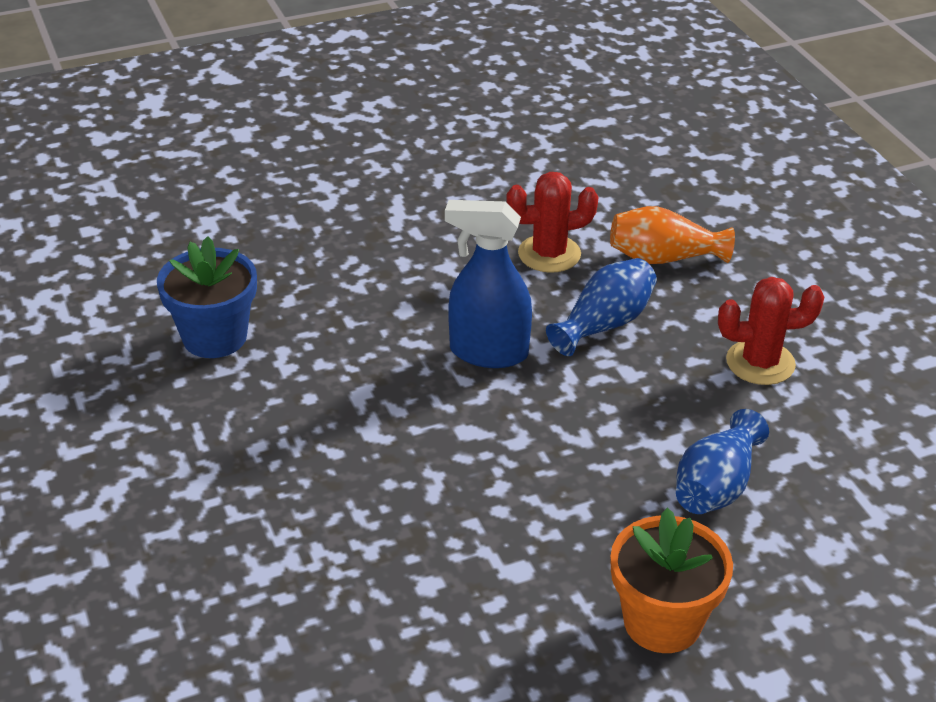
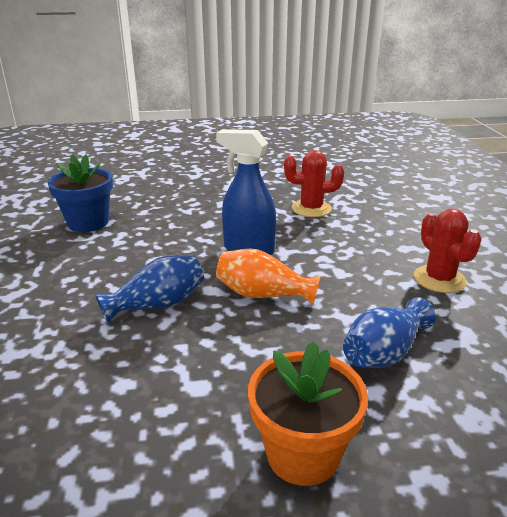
camera: 15 degrees right, 10 degrees down
(604, 324) = (333, 245): blue vase -> blue vase (158, 304)
(664, 258) = (385, 218): orange vase -> orange vase (263, 294)
(760, 363) = (439, 279): red cactus -> red cactus turned 60 degrees clockwise

